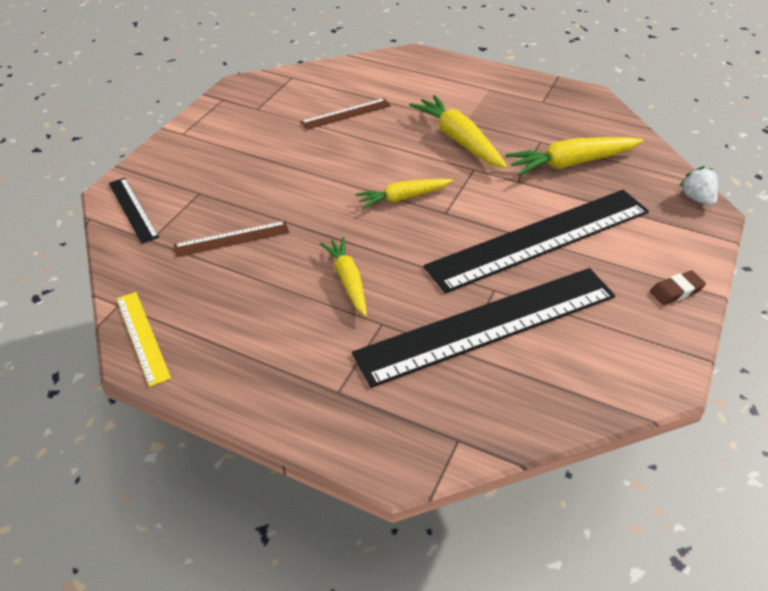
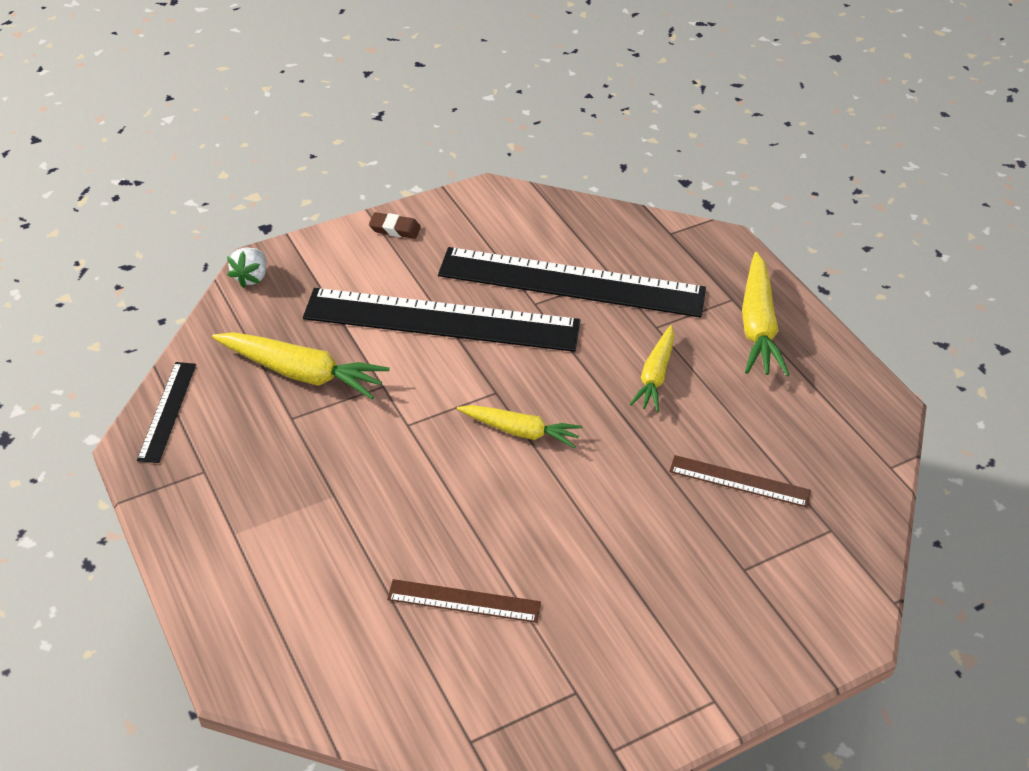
camera: 145 degrees left, 0 degrees up
(133, 209) = (836, 587): black ruler -> black ruler (167, 411)
(142, 337) = (877, 421): yellow ruler -> none
(458, 140) = (376, 472): yellow carrot -> yellow carrot (758, 326)

